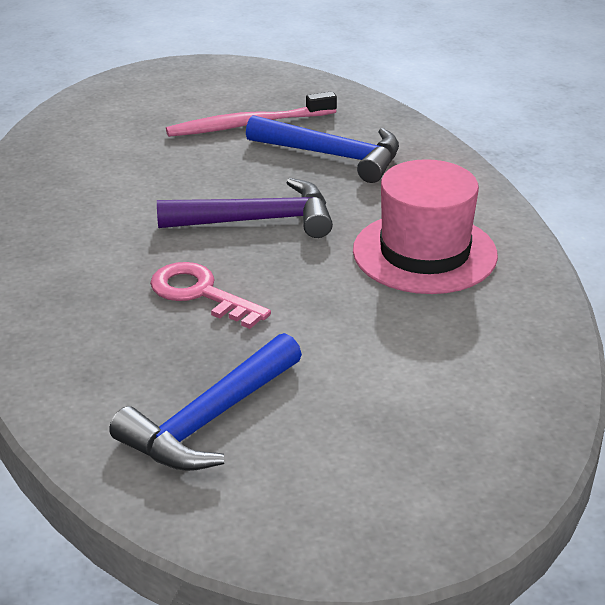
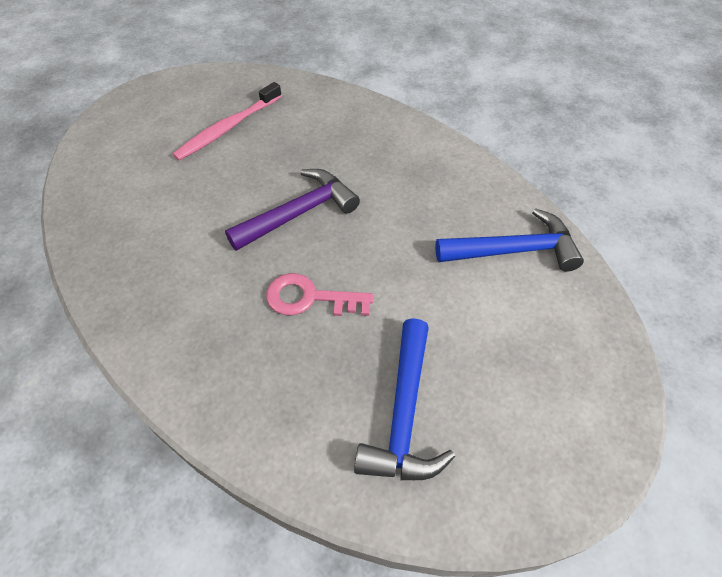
camera: 30 degrees left, 20 degrees up
(333, 156) = (306, 135): blue hammer -> blue hammer (513, 250)
(424, 253) = (426, 196): pink hat -> none

